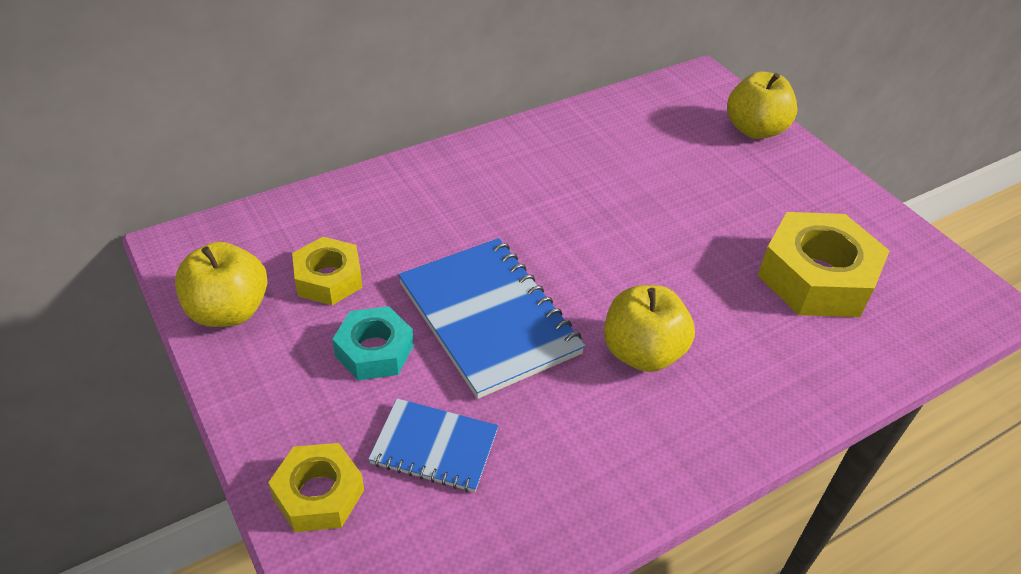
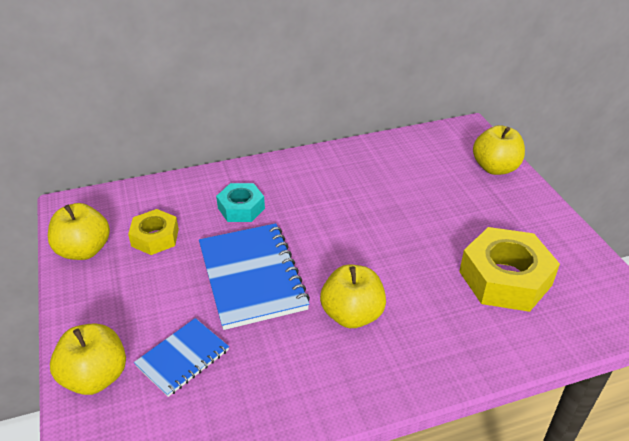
camera: 15 degrees right, 5 degrees down
(318, 494) = (95, 377): yellow nut -> yellow apple
(374, 351) = (167, 288): turquoise nut -> turquoise nut (241, 208)
(434, 447) = (183, 358): blue notebook -> blue notebook turned 75 degrees counterclockwise

